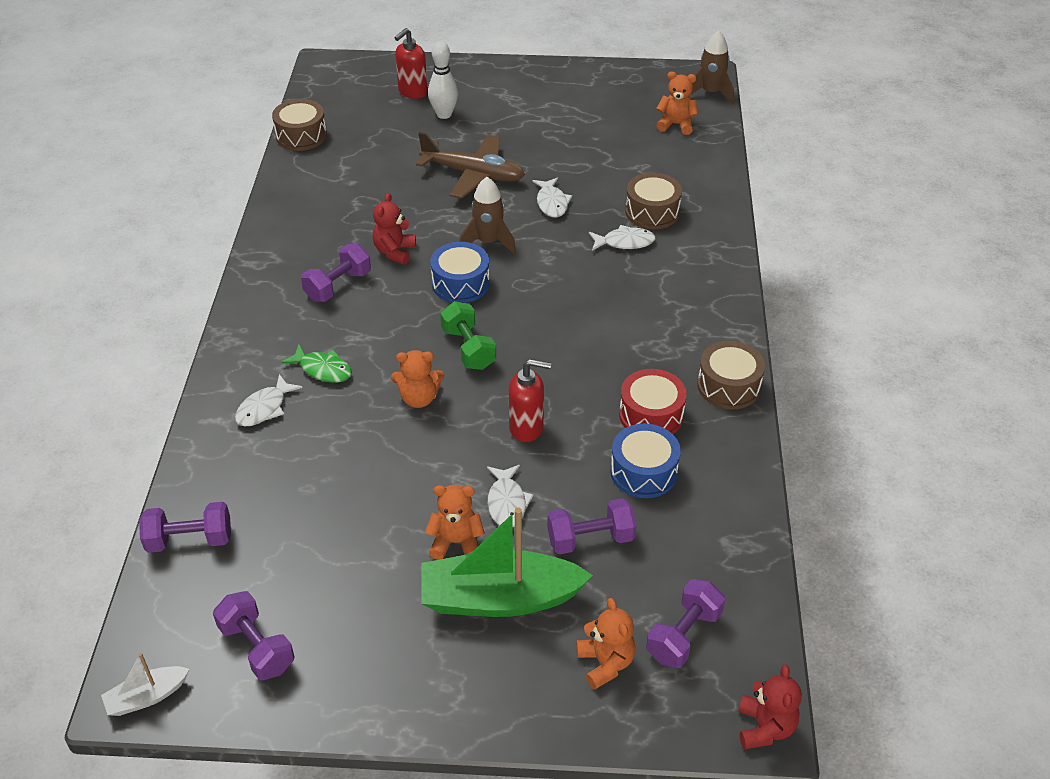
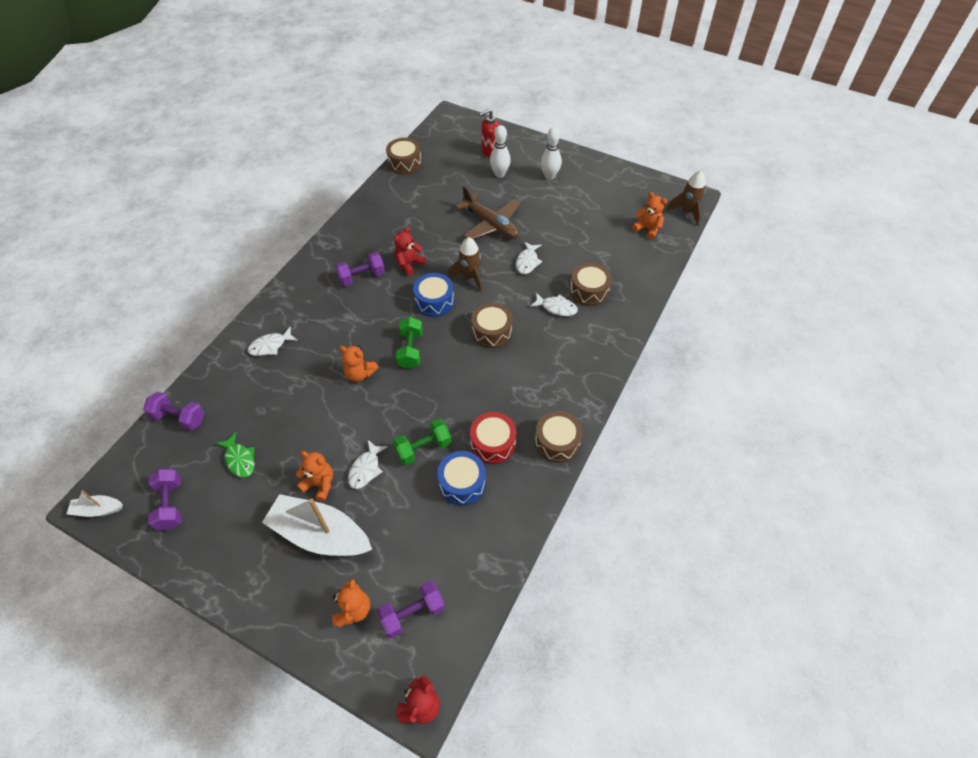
camera: 25 degrees right, 10 degrees up
(323, 369) = (318, 332): green fish -> green fish (240, 459)
(500, 598) = (320, 534): green boat -> white boat
(512, 99) = (549, 176): none -> white bowling pin
(527, 428) = (410, 421): red soap dispenser -> none
(561, 294) = (491, 332): none -> brown drum
(566, 452) = (423, 448): none -> green dumbbell
(590, 539) = (399, 517): purple dumbbell -> none

